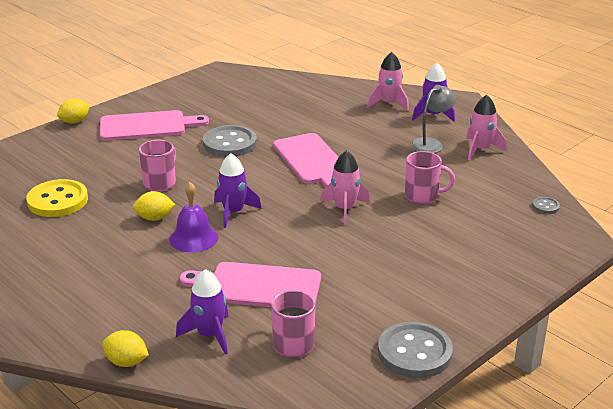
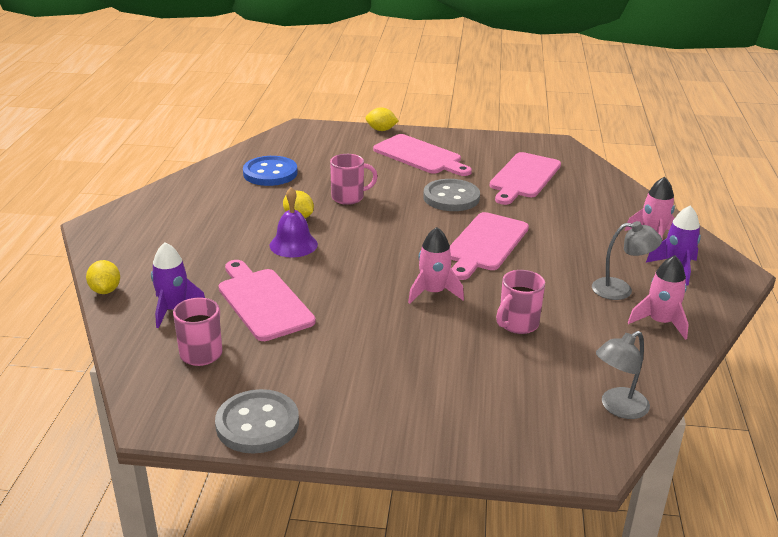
camera: 50 degrees right, 0 degrees up
(57, 200) = (270, 173): yellow button -> blue button
(233, 212) = (352, 244): purple rocket -> none
(247, 105) = (524, 177): none -> pink cutting board
(423, 196) = (517, 324): pink mug -> pink mug turned 75 degrees clockwise
(545, 206) = (617, 408): grey button -> grey lamp

